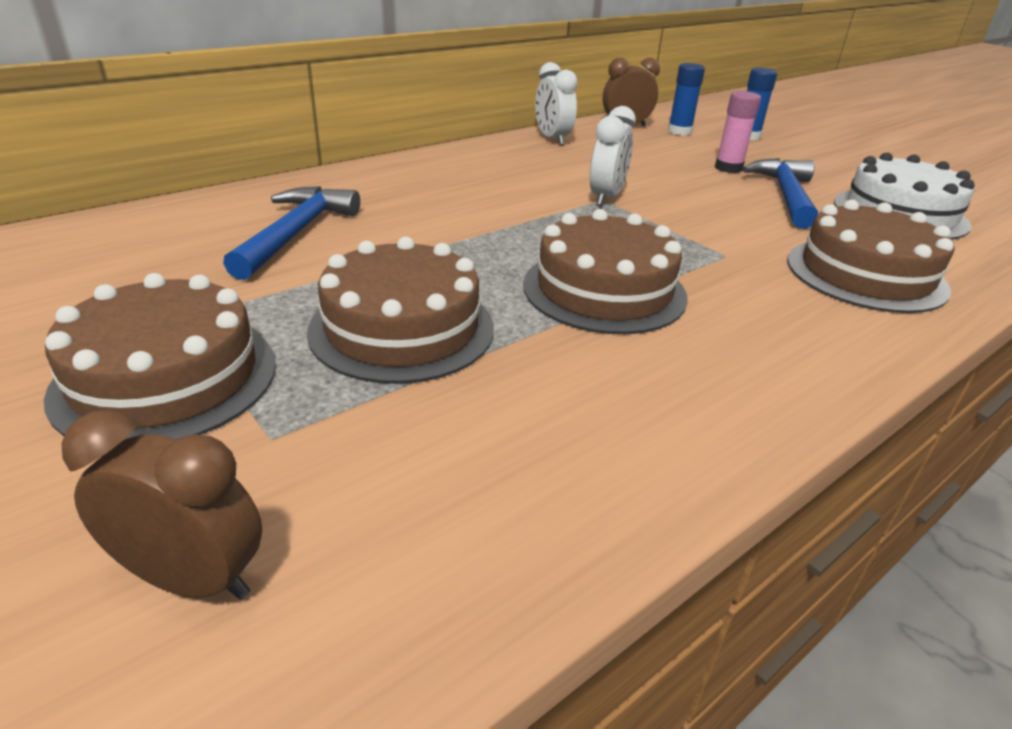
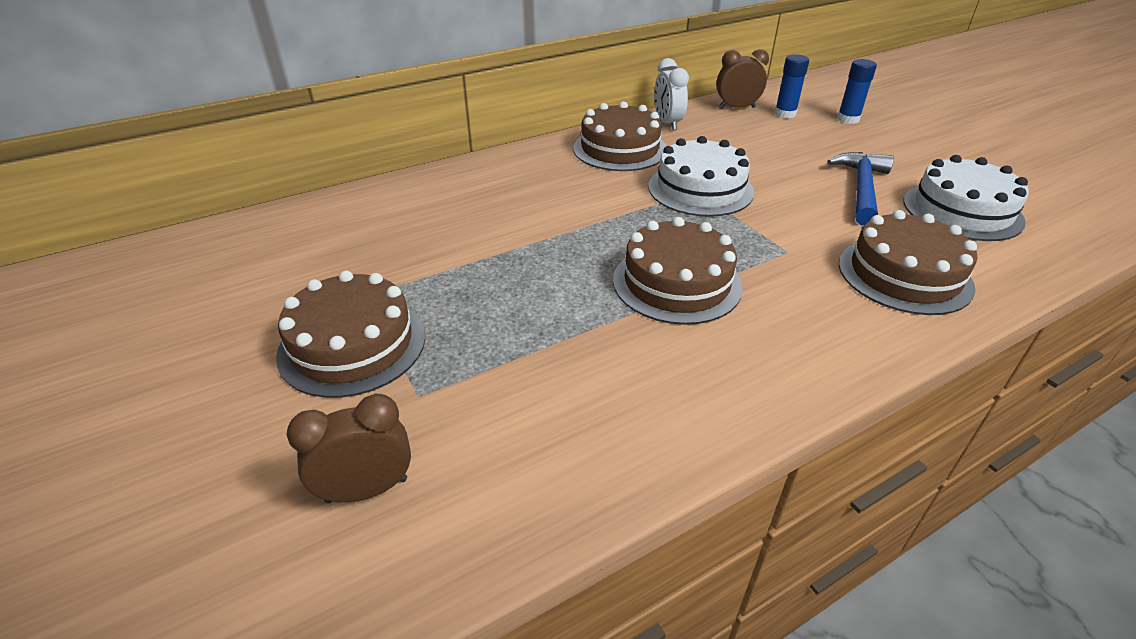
camera: 10 degrees right, 5 degrees up
(193, 579) = (367, 490): brown clock -> brown clock turned 45 degrees counterclockwise
(296, 233) = (447, 221): blue hammer -> none
(402, 328) = (516, 311): brown cake -> brown cake (620, 149)
(606, 197) = (700, 189): white clock -> white cake
(728, 168) = (818, 157): pink glue stick -> none

